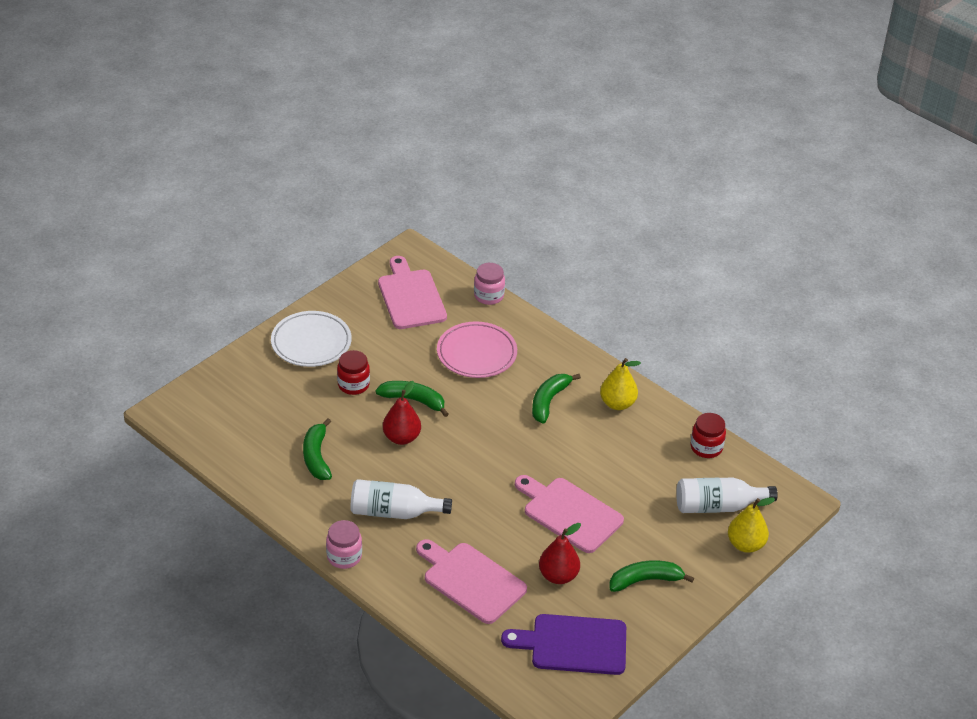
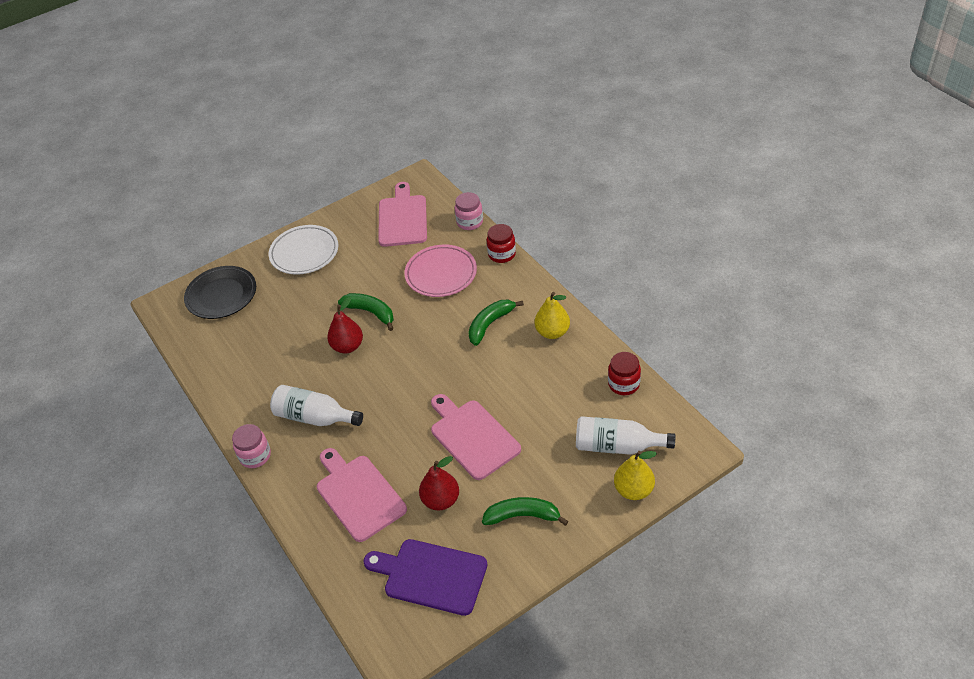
camera: 20 degrees right, 5 degrees up
(232, 396) = (221, 295): none -> black plate
(316, 457) = (269, 357): green banana -> none
(353, 385) = (325, 293): red jar -> red jar (502, 254)

